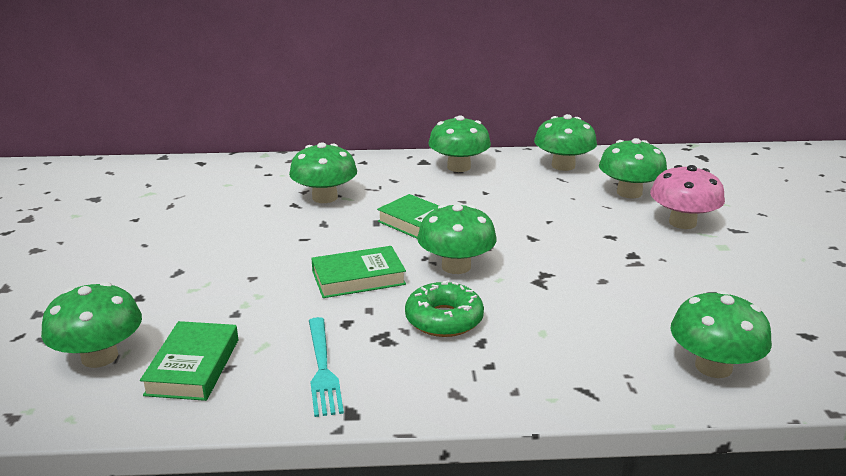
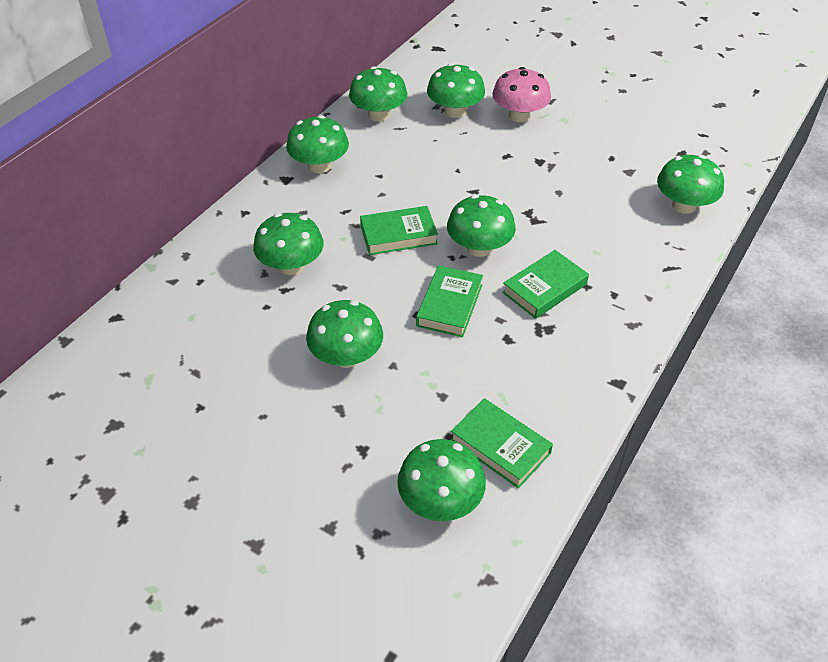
camera: 55 degrees left, 20 degrees up
(242, 254) = (346, 356): none -> green mushroom
(323, 369) = (558, 376): turquoise fork -> none
(444, 319) = (544, 288): green donut -> green book

